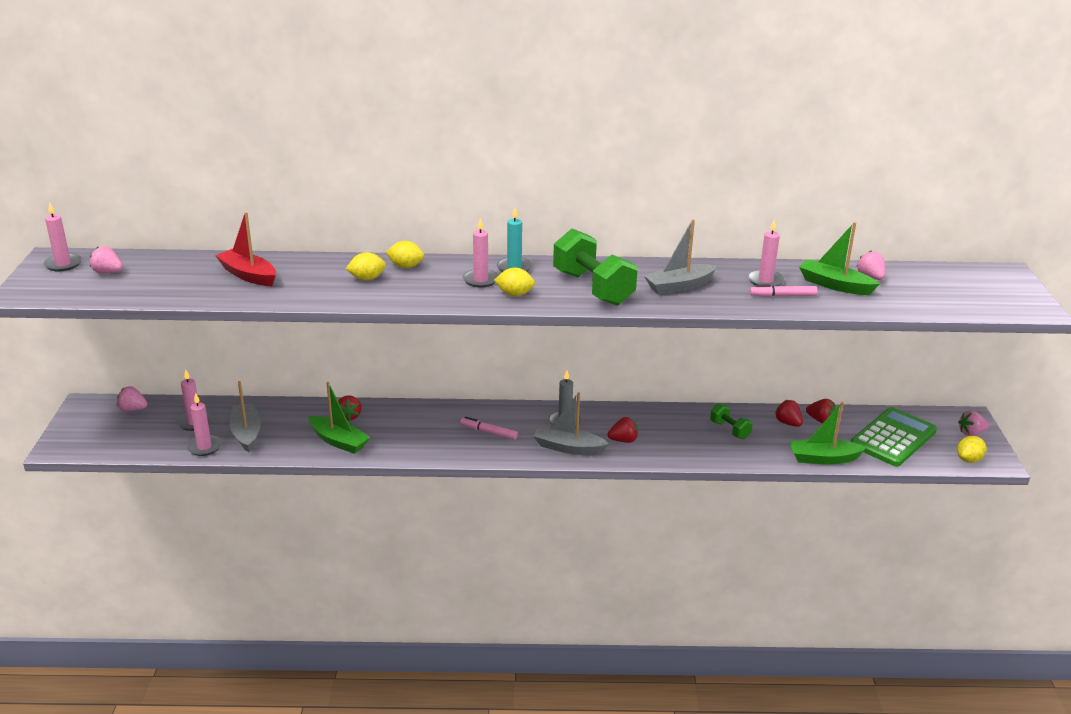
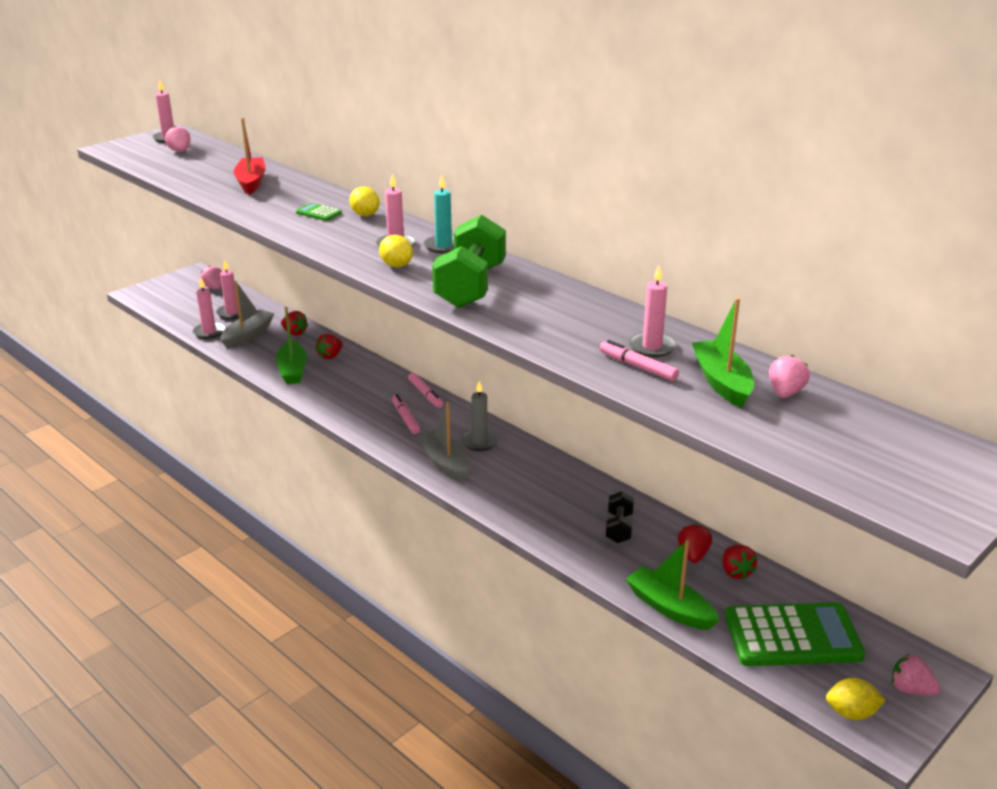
camera: 45 degrees right, 0 degrees up
(367, 278) = (318, 213): yellow lemon -> green calculator
(472, 409) = (425, 394): none -> pink marker
(623, 440) = (502, 483): red strawberry -> red strawberry (294, 333)
(679, 286) = (552, 316): grey boat -> none
(729, 430) = (619, 528): green dumbbell -> black dumbbell

